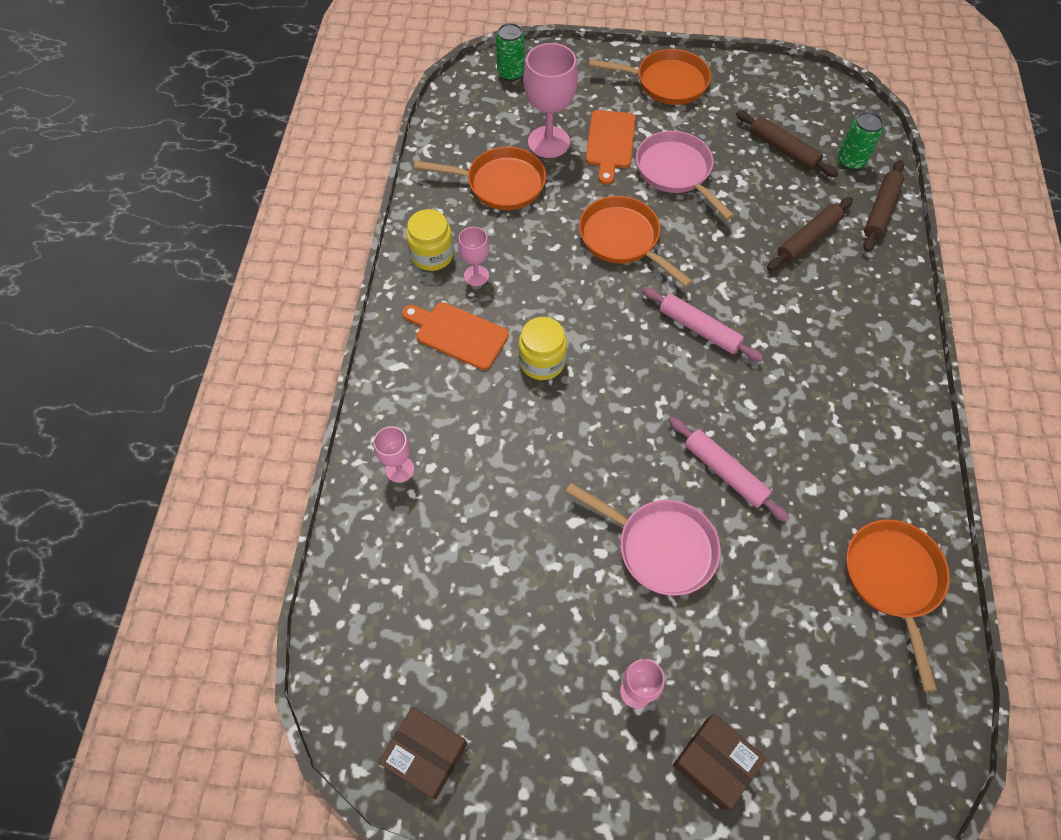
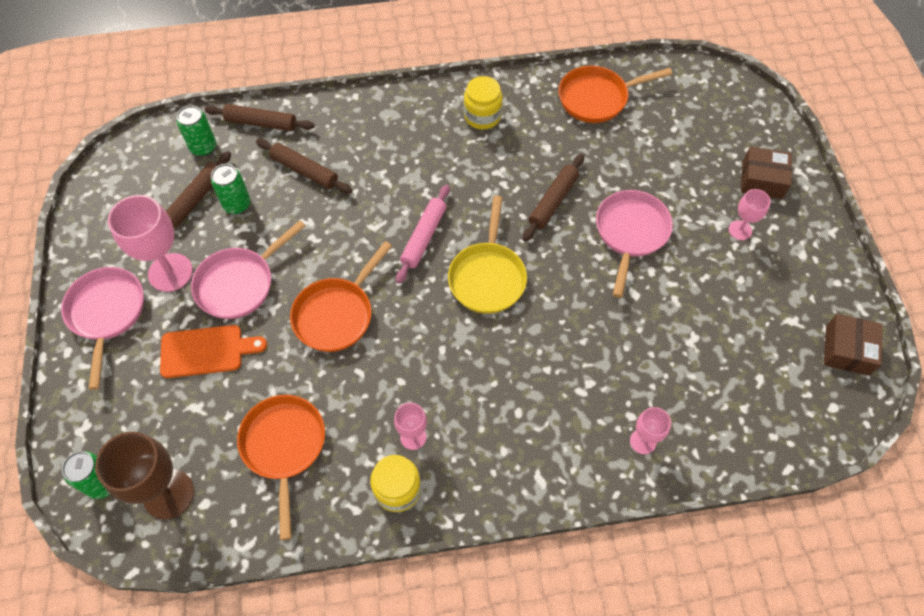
camera: 105 degrees left, 0 degrees up
(458, 334) = (487, 434): orange cutting board -> none
(487, 109) = (168, 494): none -> brown goblet
(542, 361) = (495, 352): yellow jar -> yellow jar (482, 116)
(548, 142) = (213, 412): pink goblet -> pink goblet (170, 272)
(634, 377) = (487, 277): none -> yellow pan
(666, 83) = (107, 313): orange pan -> pink pan
(714, 763) = (762, 180): brown box -> brown box turned 75 degrees clockwise
(724, 472) = (553, 201): pink rolling pin -> brown rolling pin
(771, 180) = (237, 204): none -> green can

